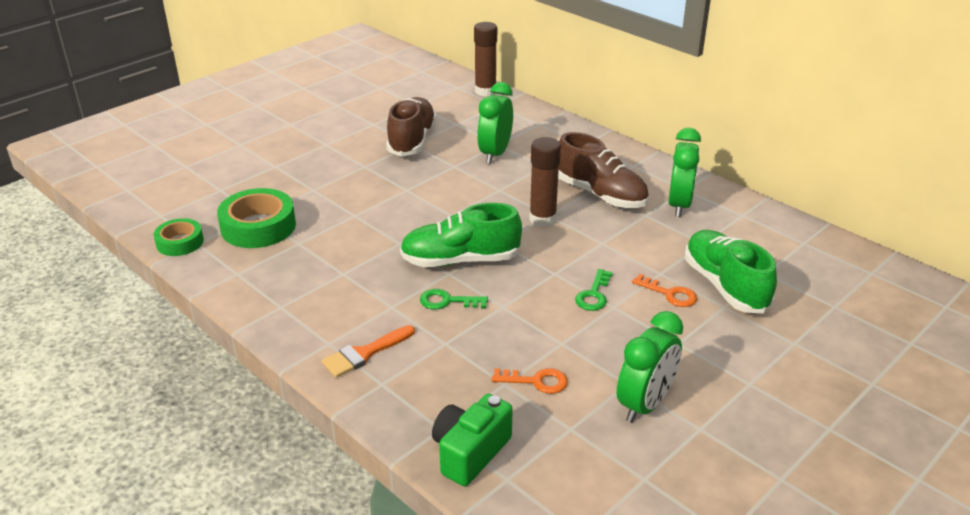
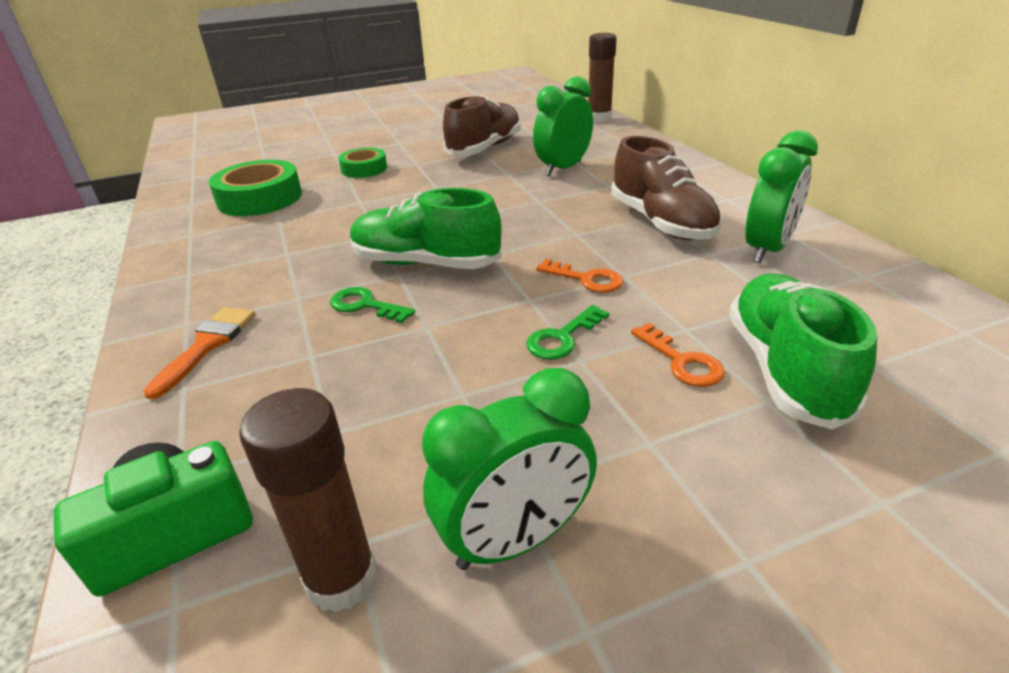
camera: 25 degrees right, 0 degrees up
(180, 242) = (178, 200): green tape -> green tape (364, 169)
(364, 353) = (207, 345): orange brush -> orange brush turned 120 degrees clockwise
(536, 381) = (376, 443): orange key -> orange key (586, 279)
(542, 219) = (565, 237): brown glue stick -> brown glue stick (341, 579)

